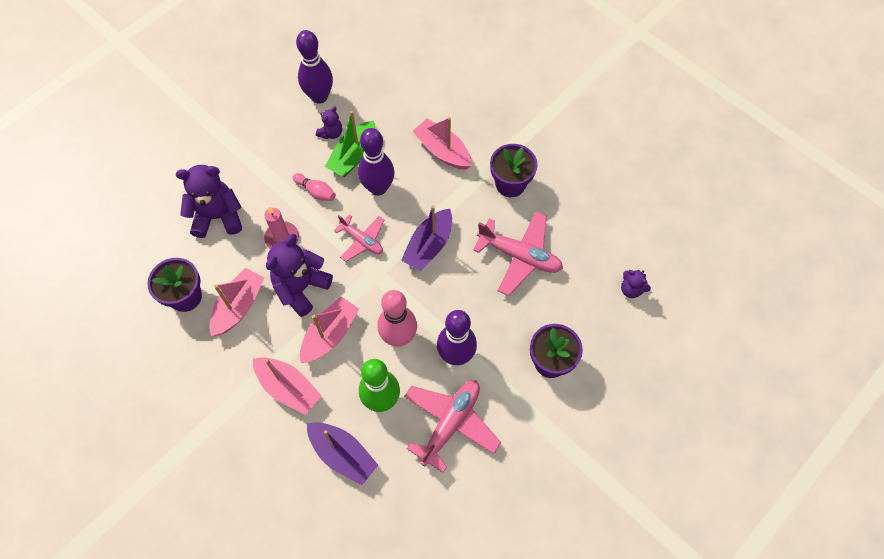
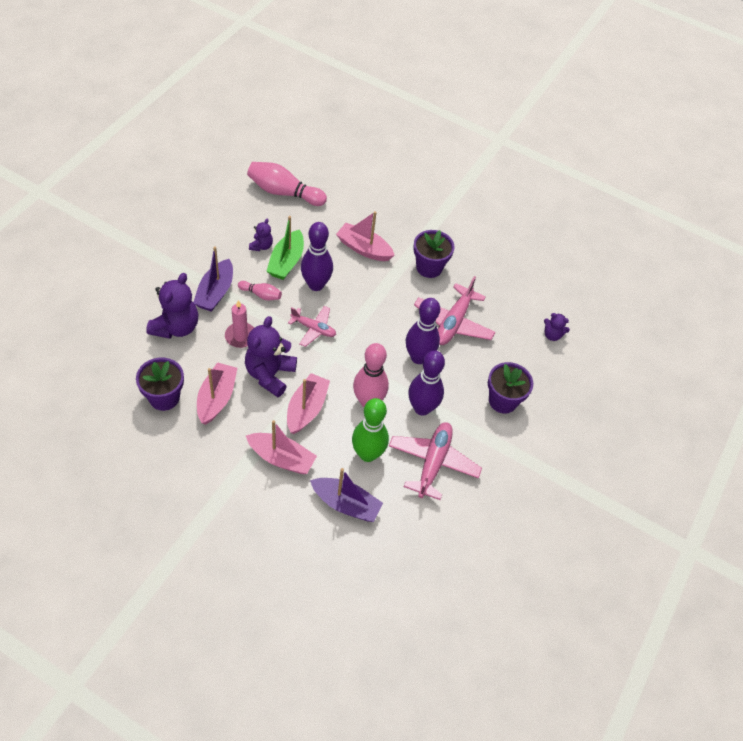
camera: 20 degrees left, 10 degrees down
(218, 217) = (176, 327): purple teddy bear -> purple teddy bear turned 135 degrees clockwise
(319, 96) = (242, 218): purple bowling pin -> purple bowling pin (418, 357)
(372, 71) = (284, 192): none -> pink bowling pin
(429, 246) = (373, 325): purple boat -> purple boat (215, 292)
(520, 256) = (453, 322): pink plane -> pink plane turned 105 degrees clockwise

